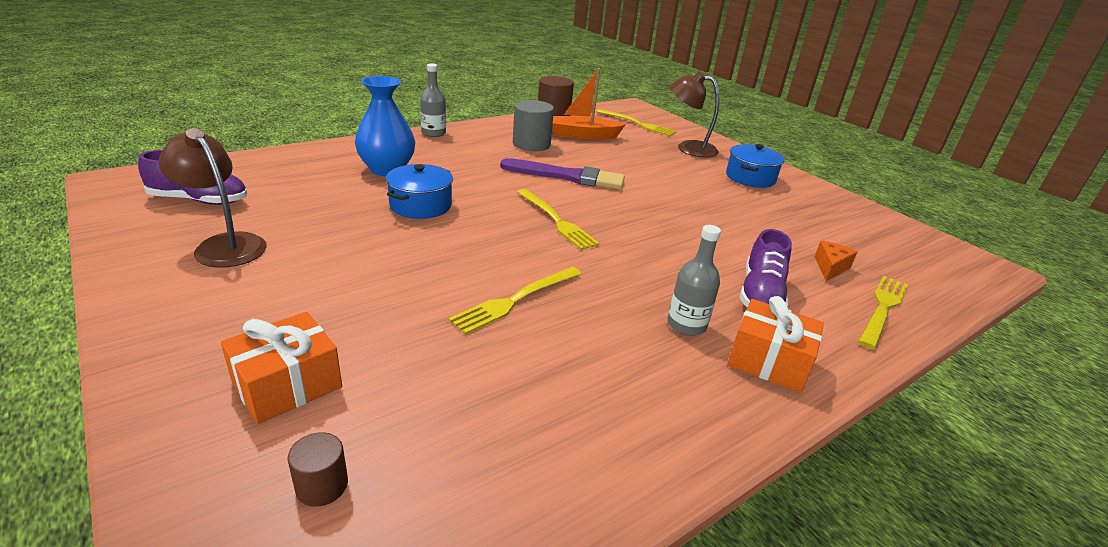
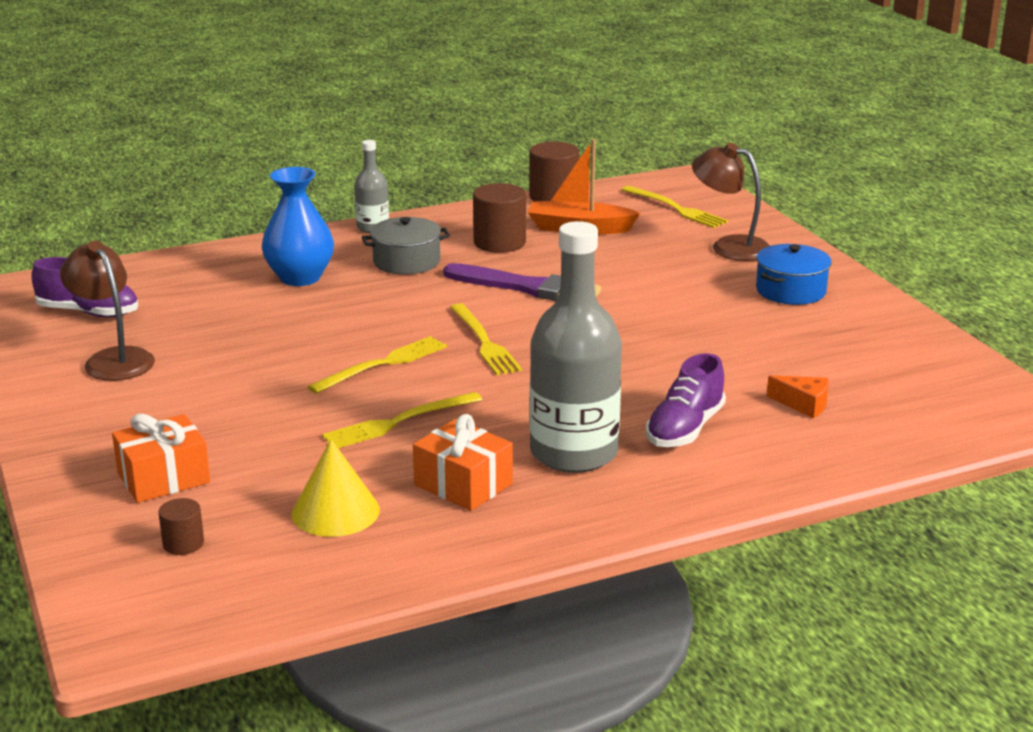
camera: 15 degrees right, 5 degrees down
(420, 205) = (328, 321): blue pot -> none
(468, 157) = (406, 262): none -> grey pot
(491, 416) = (335, 511): none -> yellow cone
(531, 144) = (499, 242): grey cylinder -> brown cylinder
(686, 325) = (573, 453): grey bottle -> grey bottle, size x2.02
(768, 361) = (642, 489): orange gift -> orange gift (463, 484)
(830, 267) = (803, 404): orange cheese -> orange cheese turned 75 degrees clockwise
(882, 309) = (829, 449): yellow fork -> yellow fork (382, 364)

